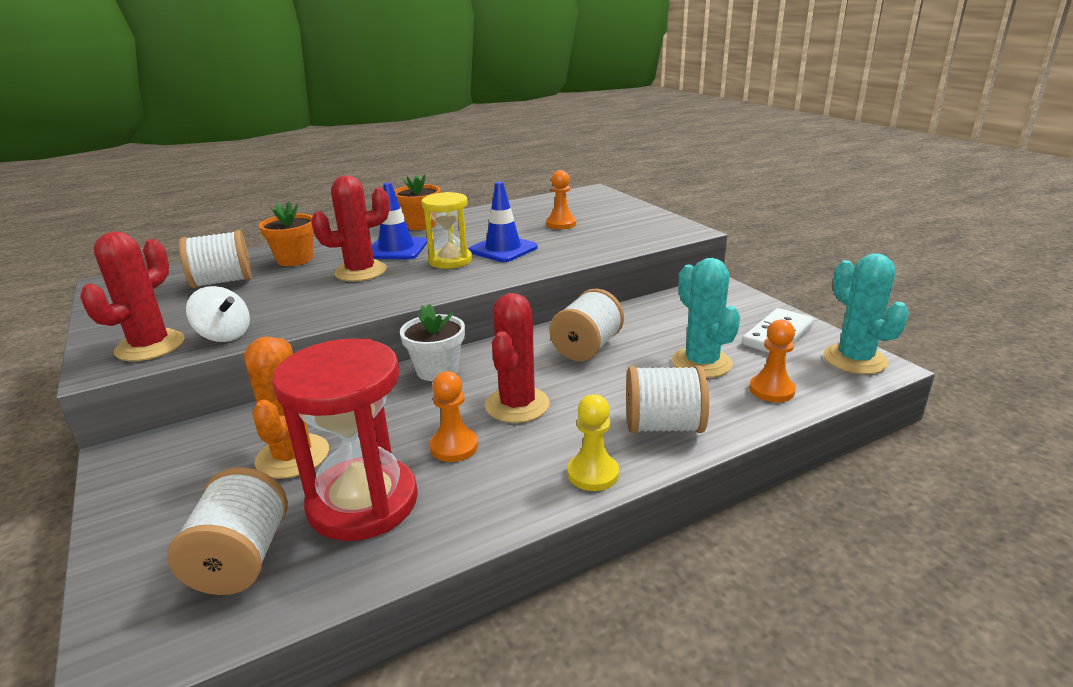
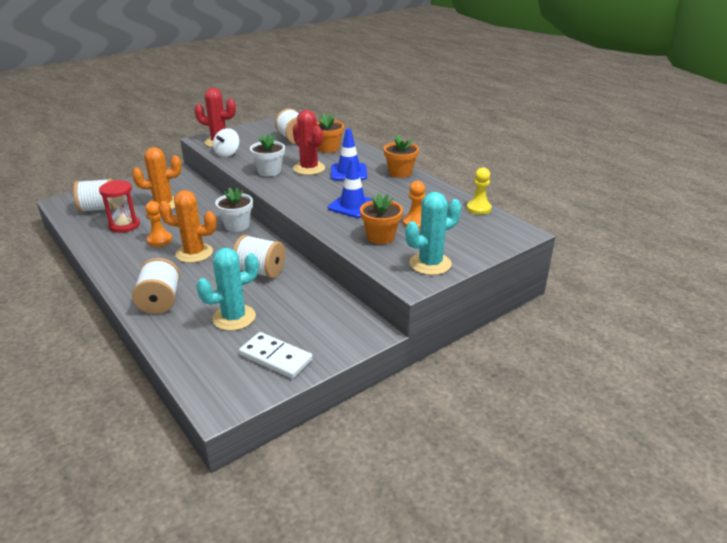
camera: 80 degrees right, 5 degrees up
(346, 298) = (269, 171): none -> white flower pot
(363, 502) = (124, 225): red hourglass -> red hourglass, size x0.63
(450, 260) = (329, 191): yellow hourglass -> none
(517, 405) = (194, 253): red cactus -> orange cactus
(590, 239) = (380, 237): none -> orange flower pot
(593, 474) = (124, 280): yellow pawn -> yellow pawn (478, 208)
(771, 390) = (192, 346): orange pawn -> none
(855, 359) = (230, 395): turquoise cactus -> turquoise cactus (430, 264)

